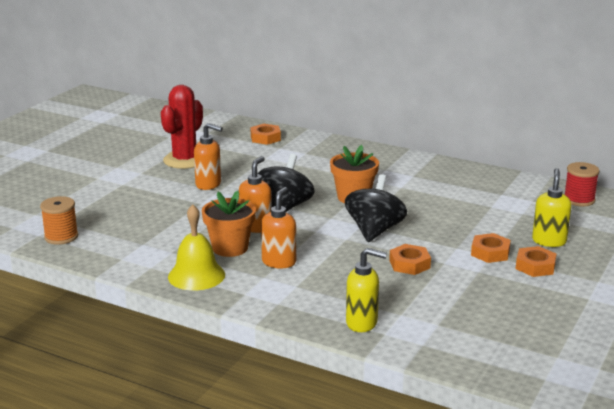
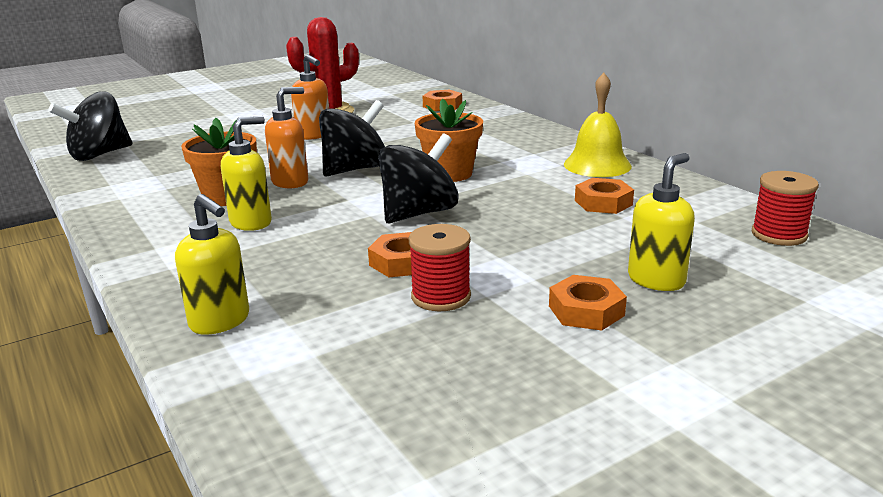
camera: 30 degrees right, 0 degrees up
(61, 237) = (99, 155): orange spool -> black spinning top
(196, 275) = (144, 216): yellow bell -> yellow bell (597, 165)
(279, 262) = (251, 222): orange soap dispenser -> yellow soap dispenser
(457, 278) = (441, 297): none -> red spool
(490, 253) = (539, 274): orange nut -> orange nut (603, 202)

